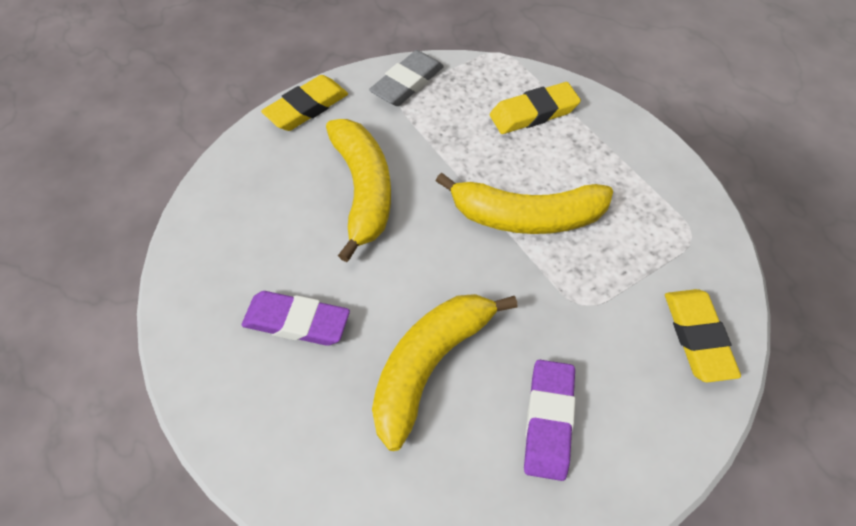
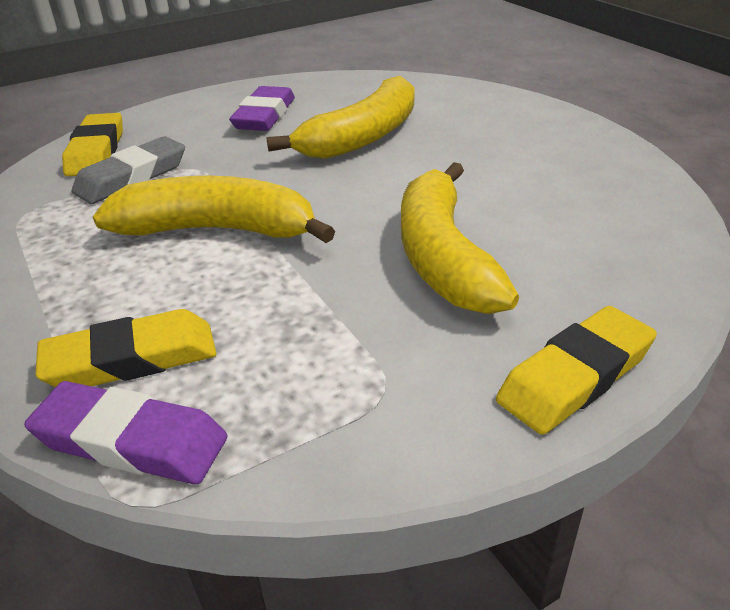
camera: 175 degrees left, 20 degrees down
(296, 322) = (500, 157): purple eraser -> purple eraser (131, 441)
(407, 83) = (368, 425): grey eraser -> grey eraser (132, 177)

